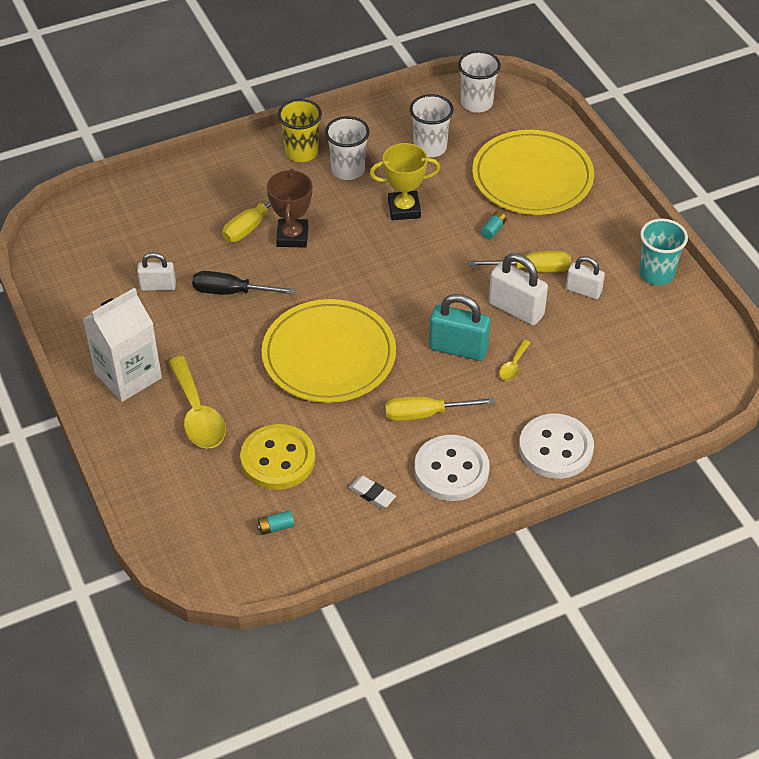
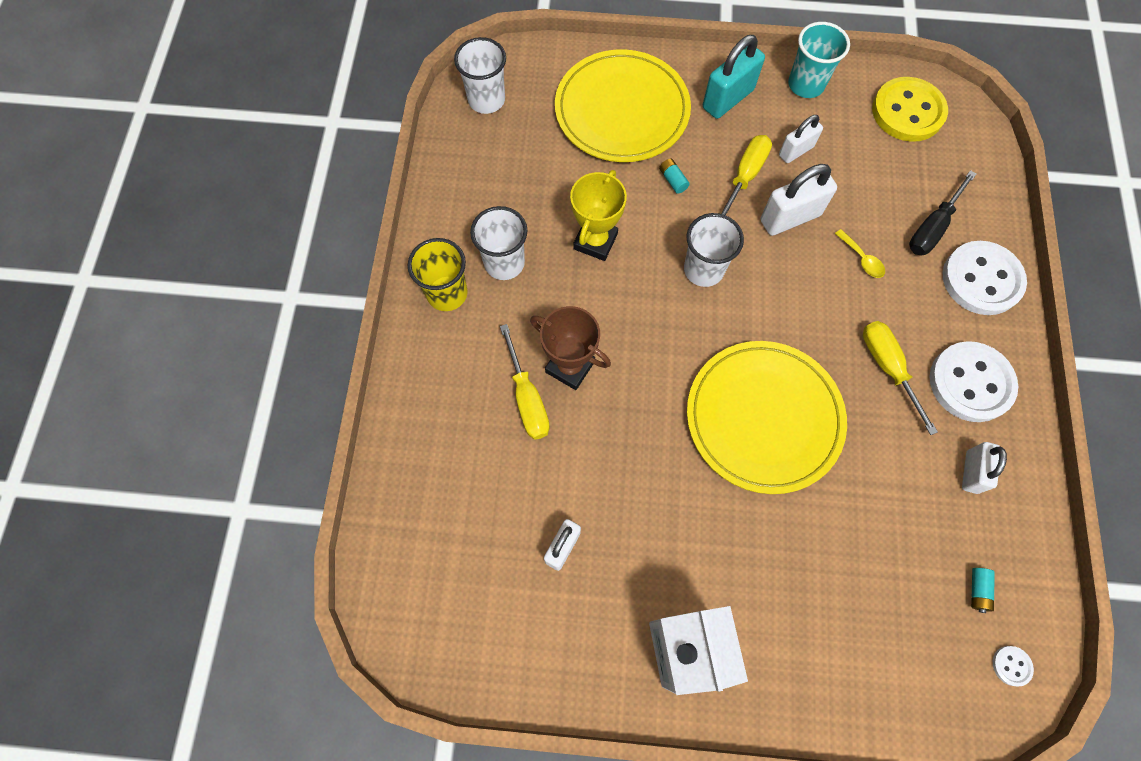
camera: 60 degrees left, 20 degrees up
(198, 414) = (782, 596): yellow spoon -> none
(229, 565) = (1011, 665): none -> white button
(231, 292) = (617, 470): black screwdriver -> black screwdriver (932, 227)
(278, 459) = (885, 542): yellow button -> yellow button (907, 112)
(372, 494) = (971, 472): white eraser -> white padlock
(425, 414) = (888, 368): yellow screwdriver -> yellow screwdriver turned 135 degrees clockwise
(430, 147) = (522, 172): white cup -> white cup (703, 269)
(458, 349) = (815, 294): turquoise padlock -> turquoise padlock (728, 99)

